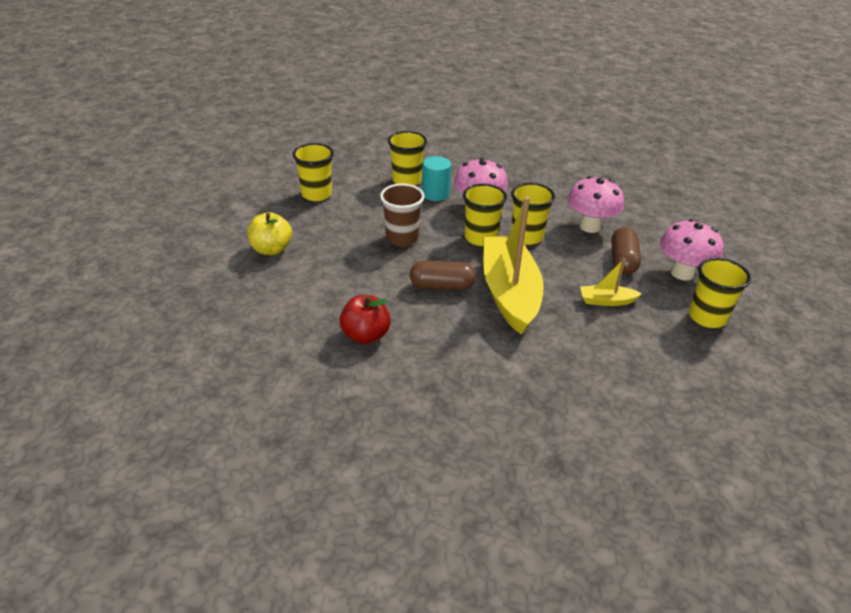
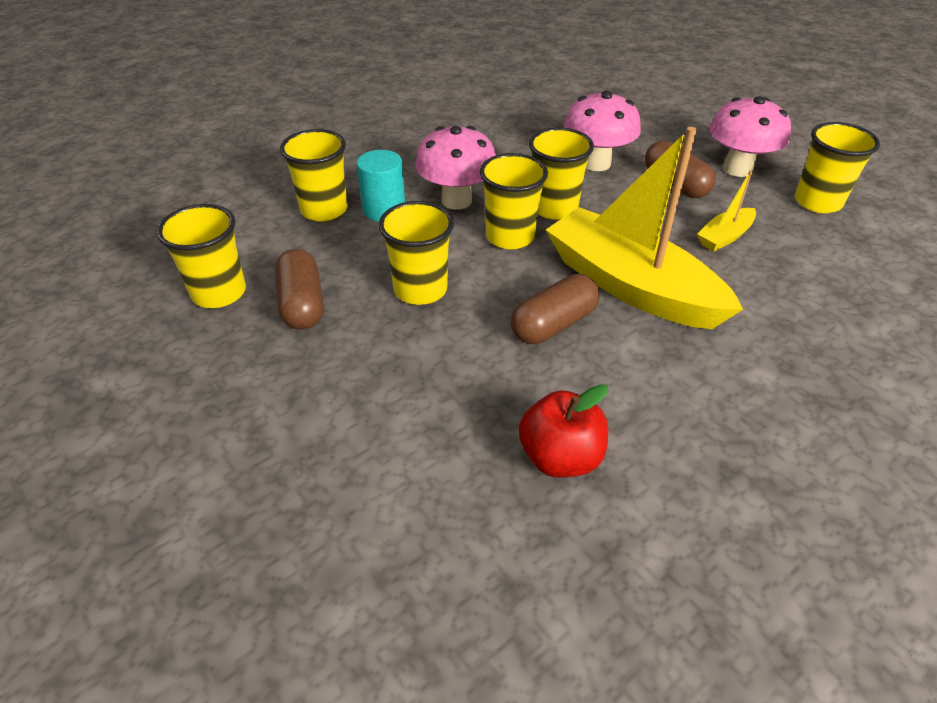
camera: 40 degrees left, 5 degrees up
(271, 249) = (256, 418): yellow apple -> none
(343, 216) = (302, 304): none -> brown capsule
(402, 238) = (420, 289): brown cup -> yellow cup

